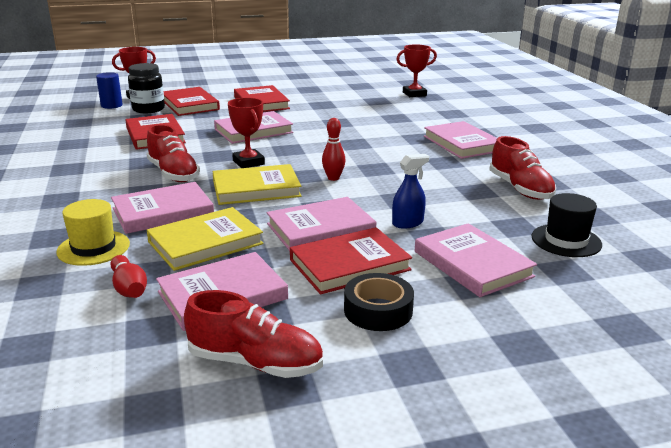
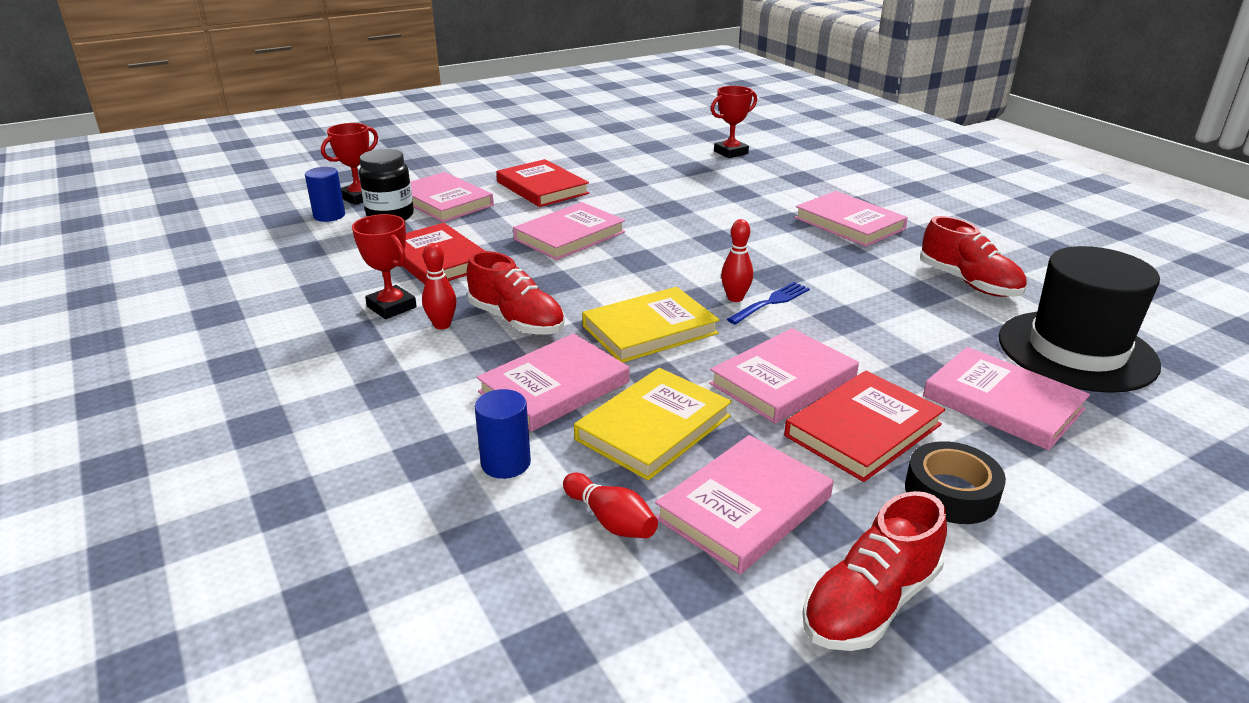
camera: 15 degrees left, 5 degrees up
(93, 248) = (506, 463): yellow hat -> blue cylinder
(125, 170) = (442, 325): none -> red bowling pin
(190, 105) = (444, 202): red book -> pink book
(248, 162) = (605, 288): red trophy -> red trophy (392, 307)
(255, 362) = (870, 603): red shoe -> red shoe turned 135 degrees clockwise
(357, 183) = (771, 302): none -> blue fork
(408, 223) = (881, 354): blue spray bottle -> none
(566, 240) = (1076, 351): black hat -> black hat, size x1.76

